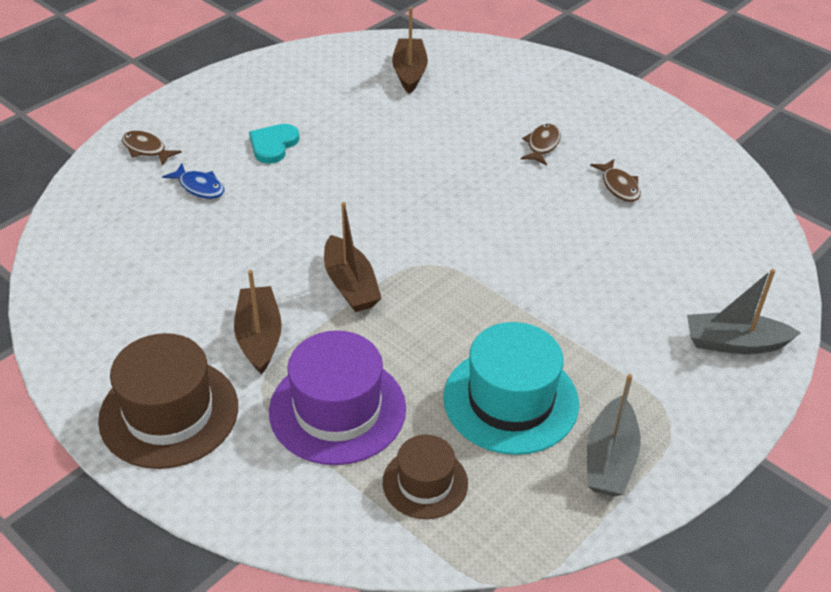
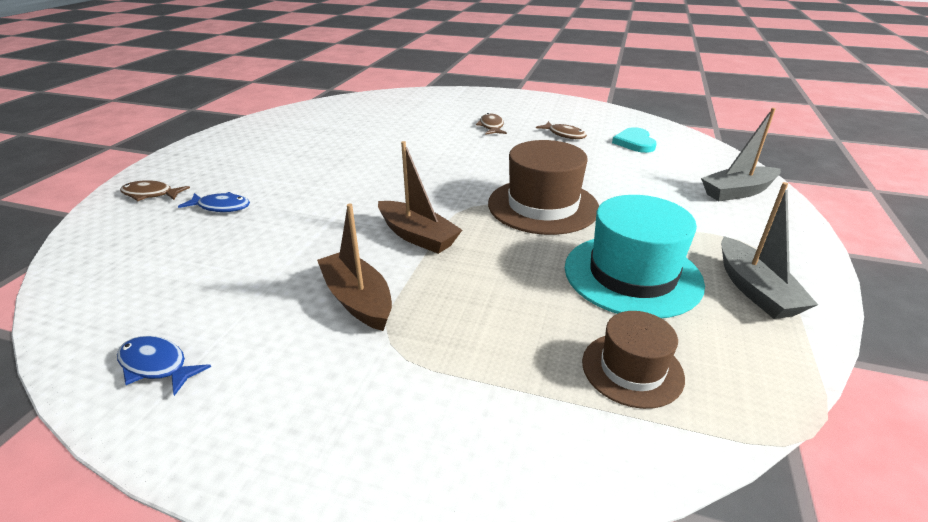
camera: 25 degrees left, 10 degrees down
(94, 342) = (157, 365): none -> blue fish
(169, 413) = (296, 407): brown hat -> brown hat (543, 206)
(273, 145) = (277, 167): turquoise heart -> turquoise heart (634, 142)
(337, 409) = (487, 335): purple hat -> none
(409, 72) = (361, 112): brown boat -> none

